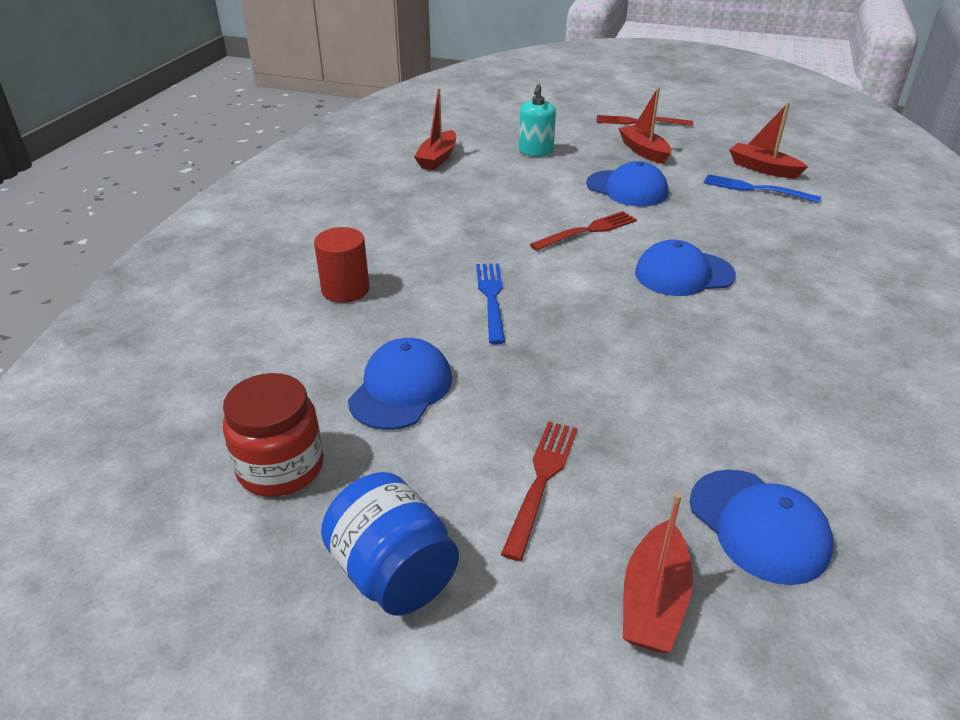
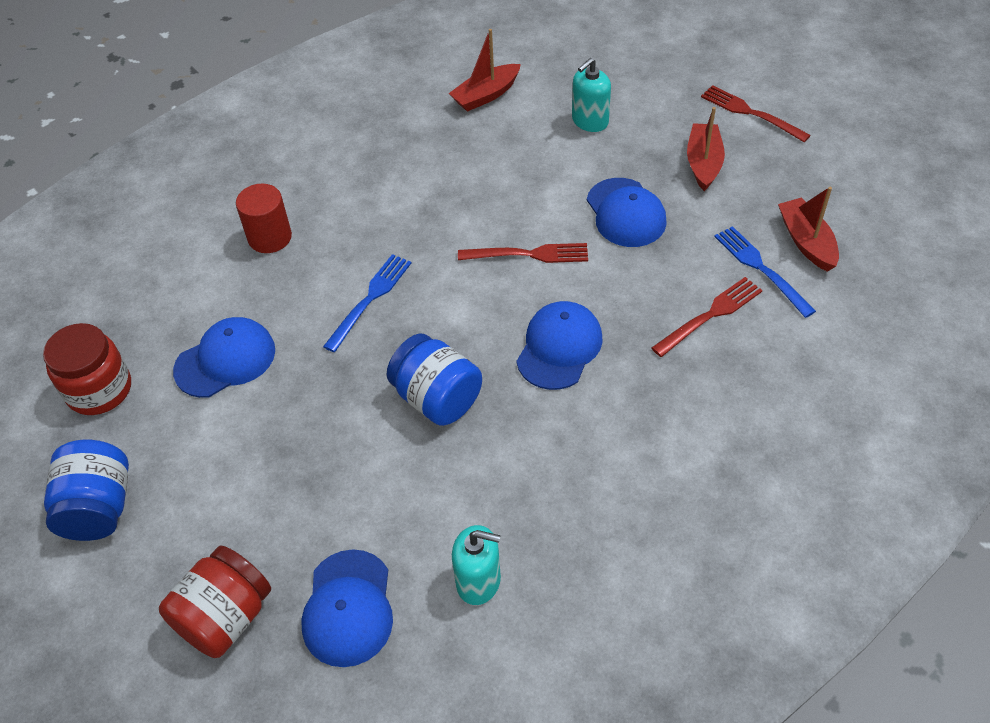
camera: 35 degrees right, 15 degrees up
(541, 480) = (244, 490): red fork -> red fork (710, 315)
(633, 340) = (437, 398): none -> blue jar
(653, 600) = (225, 617): red boat -> red jar
(684, 274) = (559, 347): blue cap -> blue cap turned 90 degrees clockwise
(834, 447) = (478, 581): none -> turquoise soap dispenser

